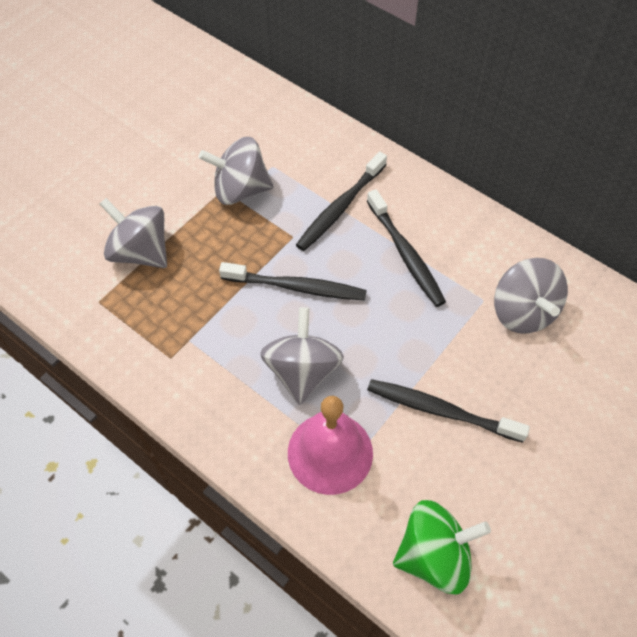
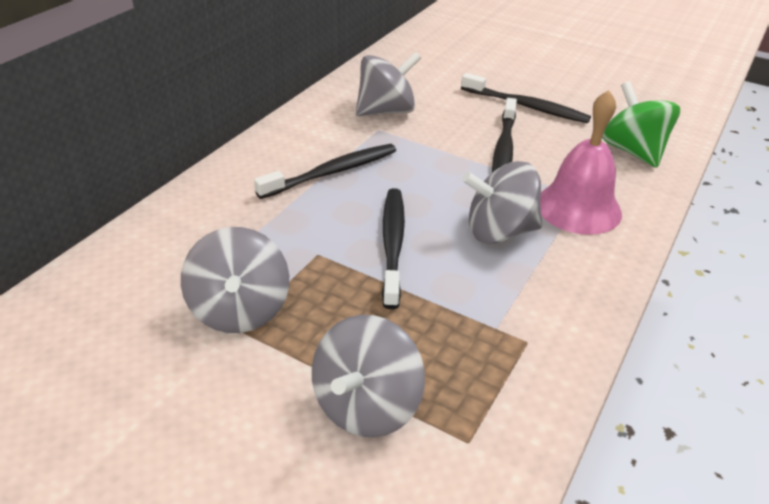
camera: 100 degrees left, 20 degrees down
(340, 208) = (269, 219): black toothbrush -> black toothbrush (526, 106)

